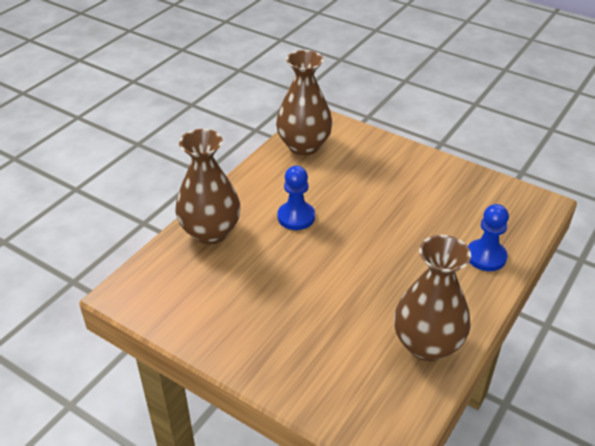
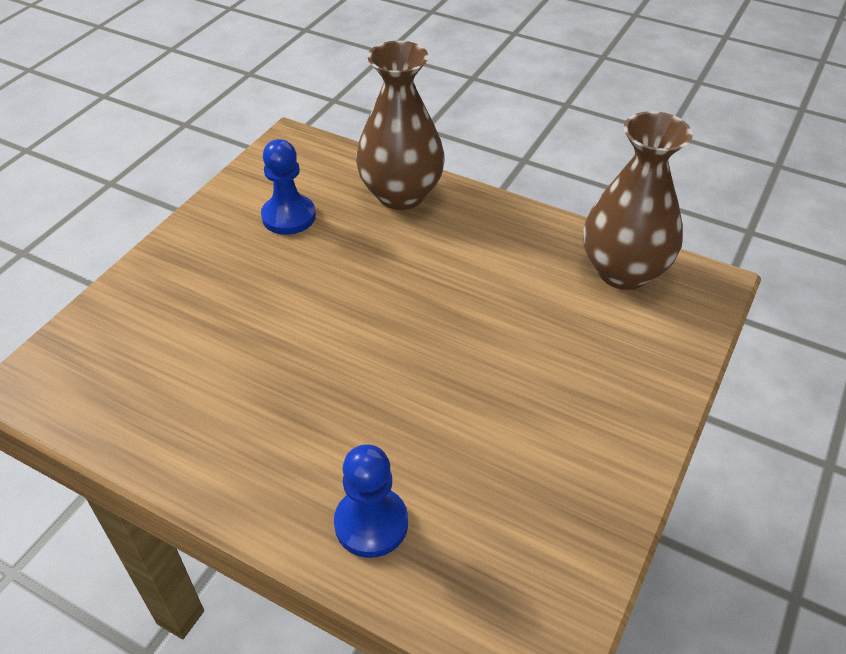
camera: 85 degrees right, 5 degrees up
(296, 217) = (443, 273): blue pawn -> blue pawn (288, 216)
(427, 345) = (179, 428): brown vase -> none

